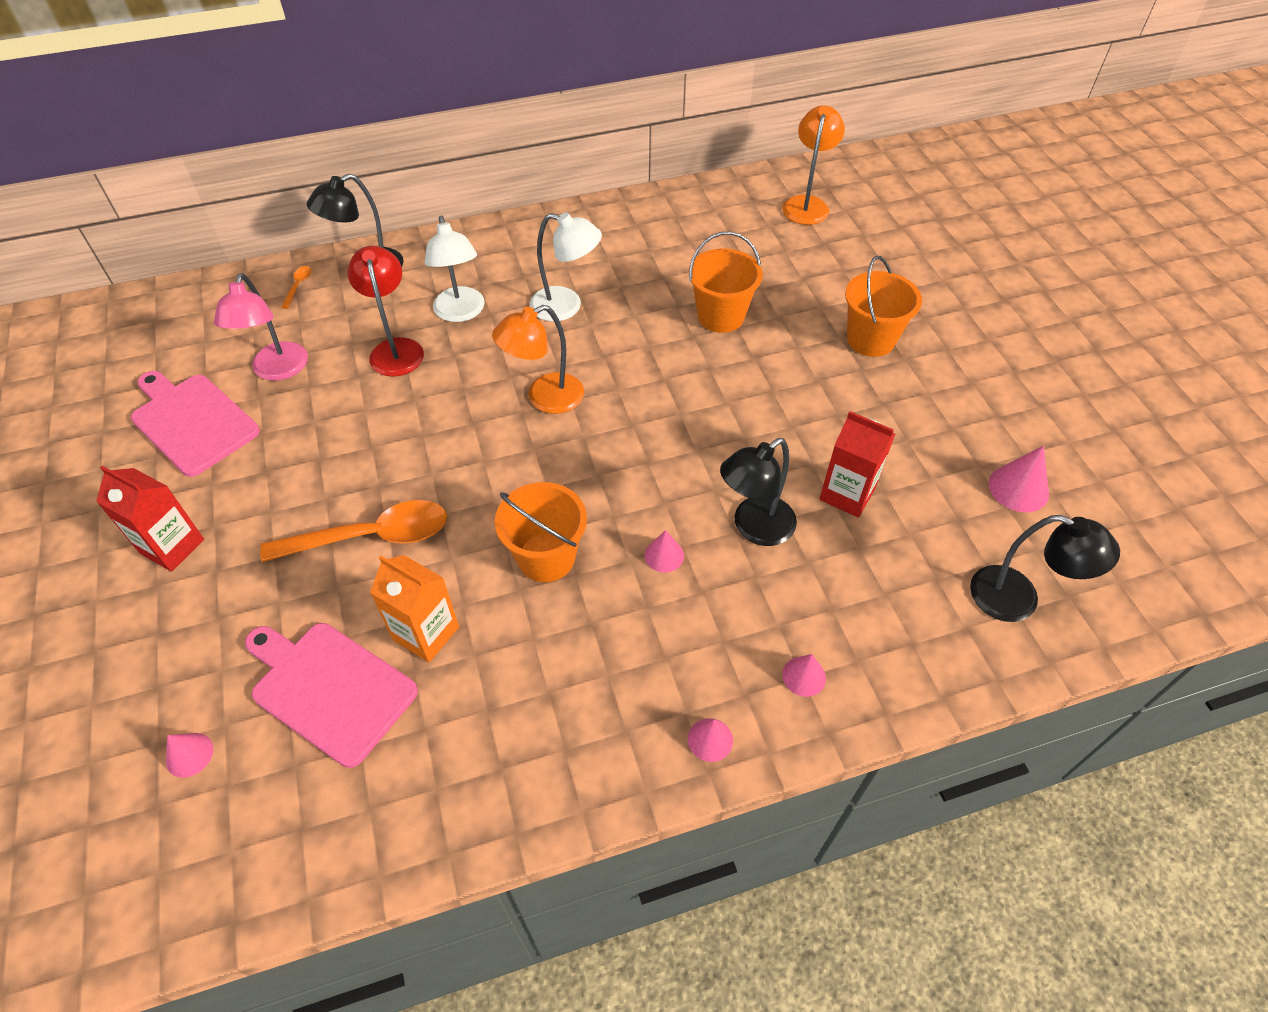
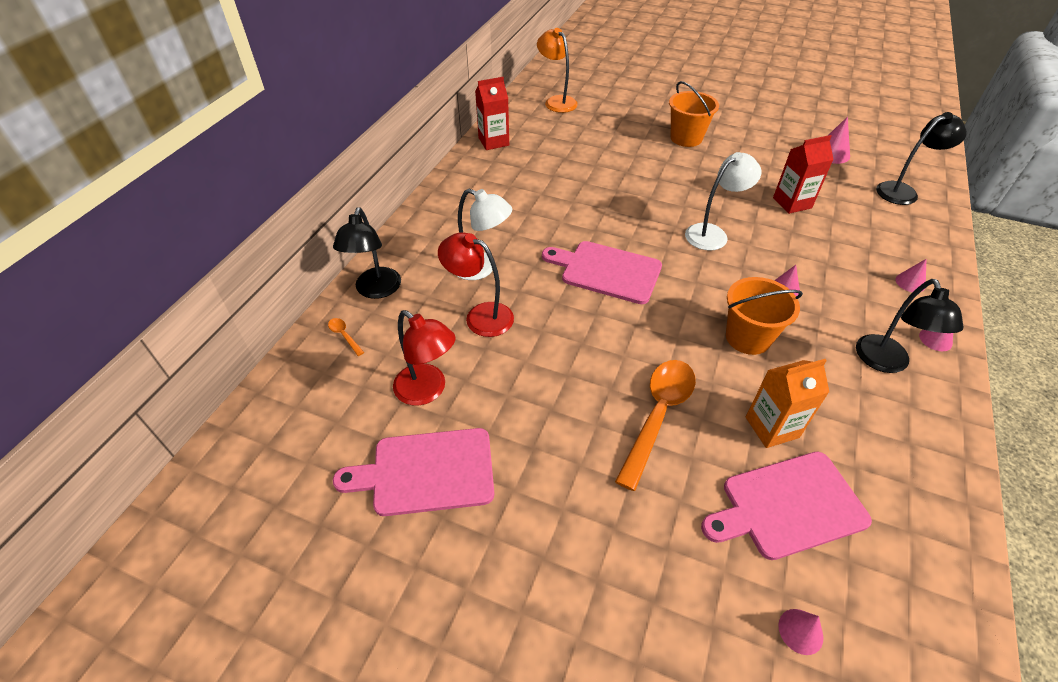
camera: 50 degrees left, 5 degrees down
(172, 546) = (562, 548): red carton -> red carton (493, 141)
(277, 370) = (427, 391): pink lamp -> red lamp
(544, 398) = (607, 271): orange lamp -> pink cutting board
(566, 306) = (533, 222): white lamp -> white lamp (712, 233)
(721, 316) = (612, 172): orange bucket -> none
(754, 528) = (790, 245): black lamp -> black lamp (885, 363)

